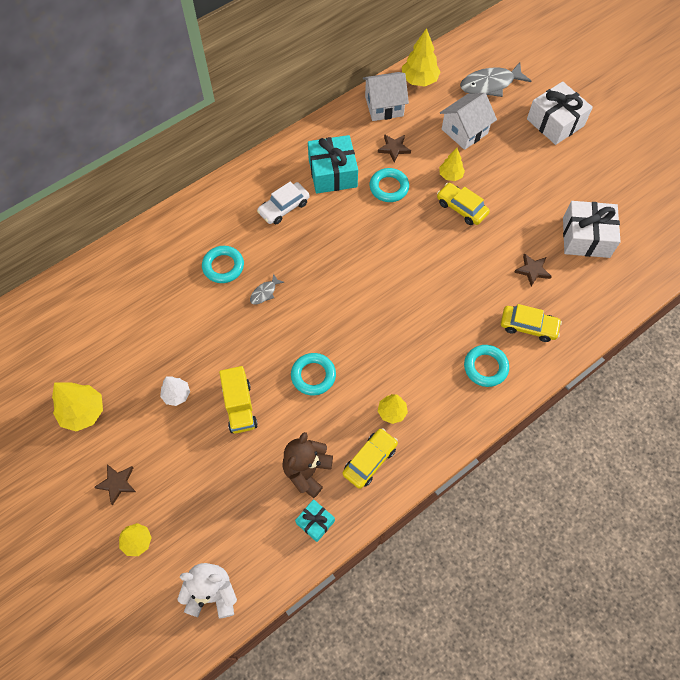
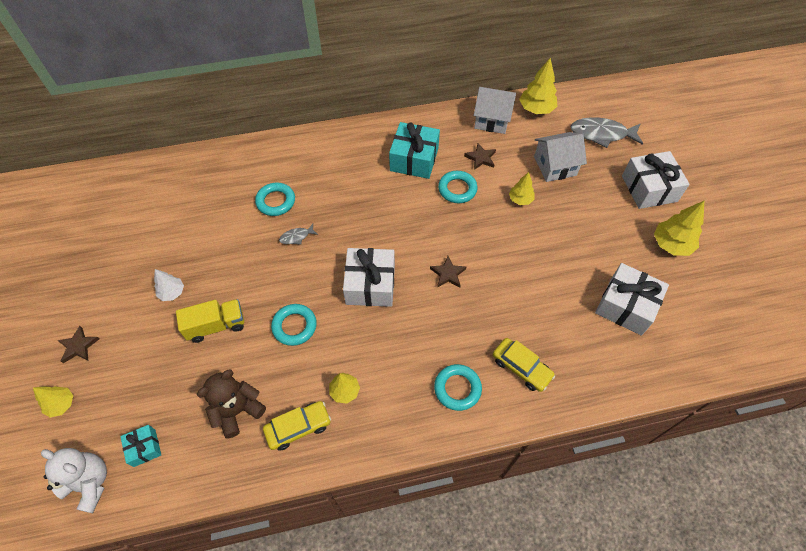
camera: 25 degrees right, 5 degrees down
(83, 412) = (92, 275): yellow tree -> yellow tree (671, 245)
(240, 406) = (216, 326): yellow truck -> yellow truck turned 120 degrees counterclockwise
(284, 207) = (355, 172): white car -> none
(315, 522) = (216, 462): turquoise gift -> turquoise gift (144, 448)
(360, 309) = (370, 284): none -> white gift
(461, 208) = (515, 232): yellow car -> none
(532, 270) = (554, 316): brown star -> brown star (448, 274)

